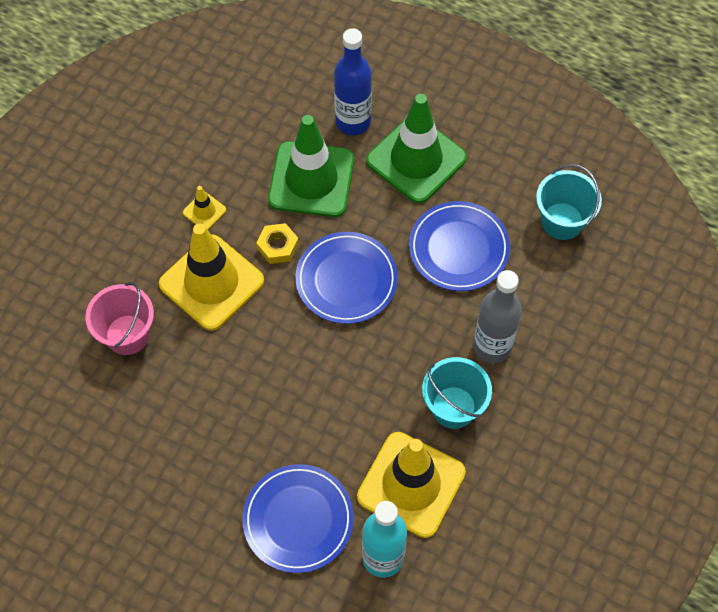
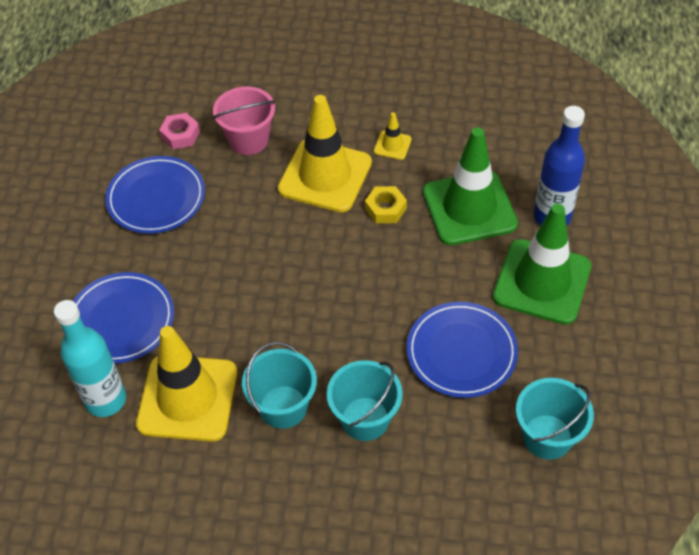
camera: 70 degrees right, 10 degrees down
(85, 397) = (180, 135): none -> pink nut
(346, 280) = (378, 272): blue plate -> blue plate (156, 198)
(492, 347) = (365, 419): grey bottle -> turquoise bucket

